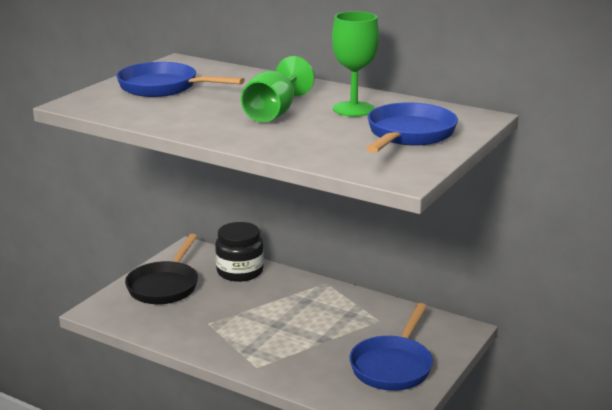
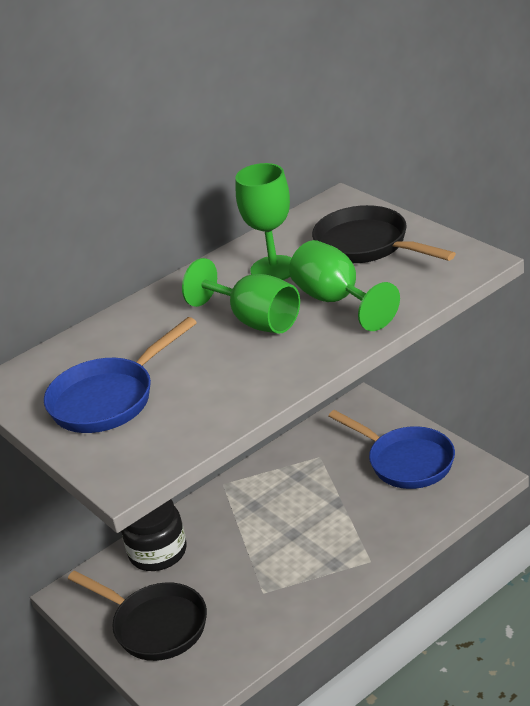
camera: 65 degrees left, 10 degrees up
(313, 134) = (336, 301): none -> green goblet
(408, 135) = (367, 246): blue pan -> black pan

